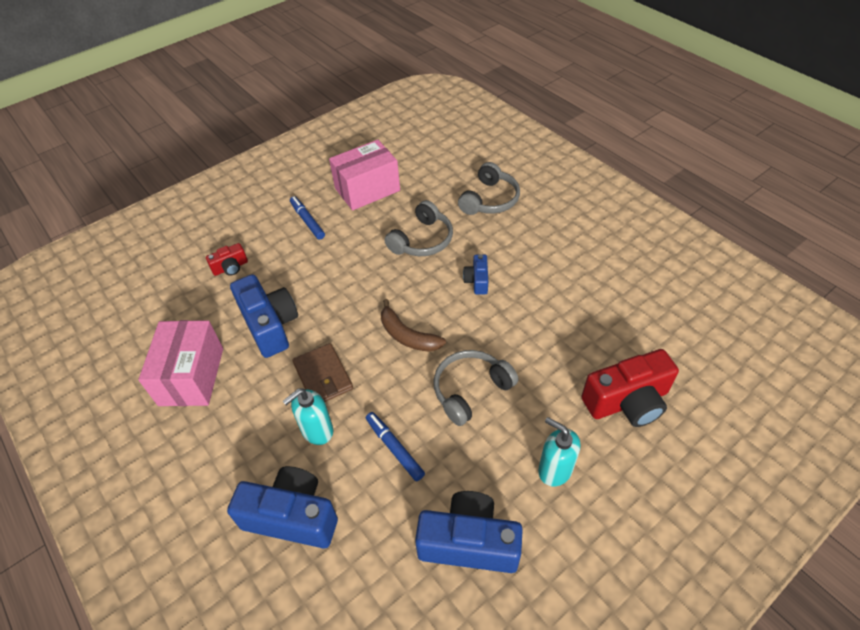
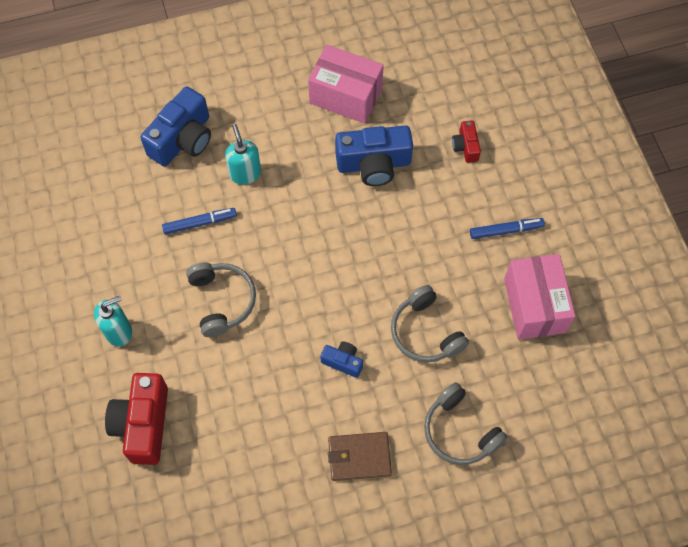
camera: 110 degrees right, 15 degrees up
(323, 376) = (295, 192): brown wallet -> brown wallet (359, 457)
(407, 336) = (306, 272): brown banana -> none
(469, 542) = (100, 245): blue camera -> none

